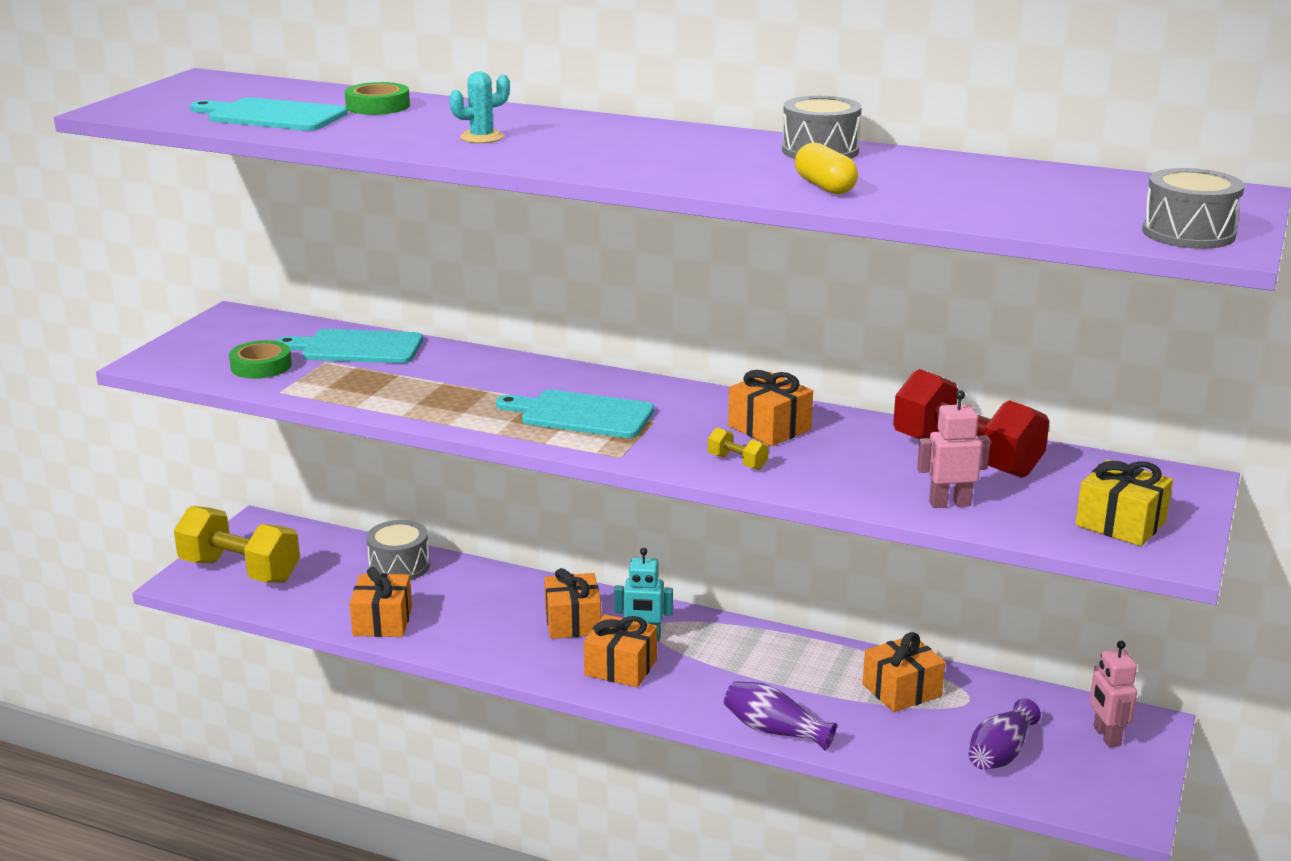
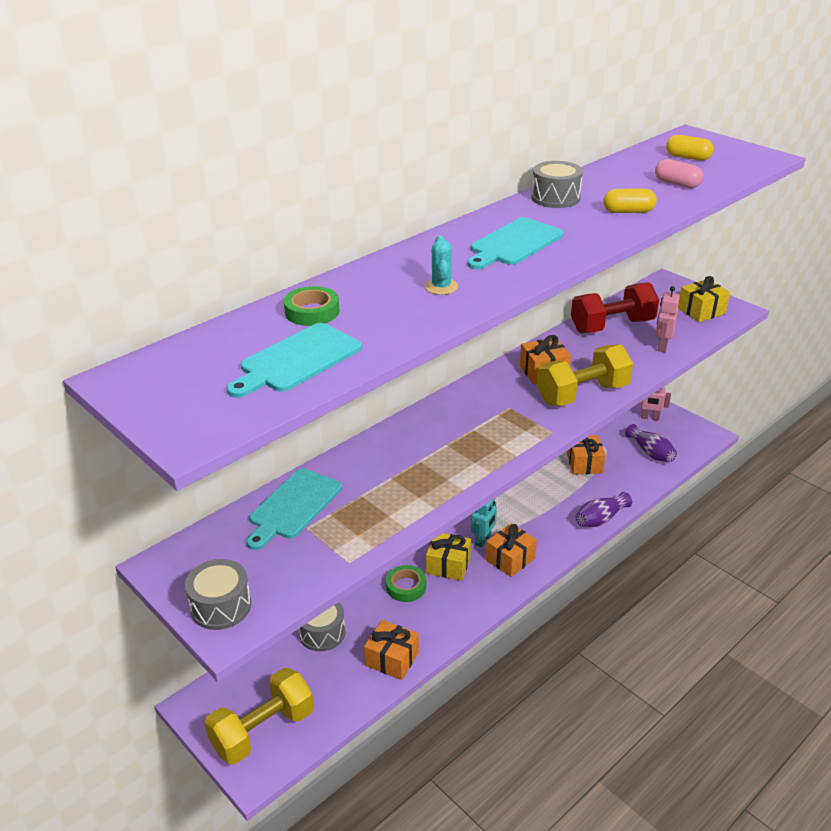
camera: 65 degrees left, 10 degrees up
(261, 366) = (289, 564): green tape -> green tape (406, 587)
(572, 622) = (448, 565): orange gift -> yellow gift
(581, 415) = (483, 432): turquoise cutting board -> turquoise cutting board (514, 243)
(737, 462) = (582, 394): yellow dumbbell -> yellow dumbbell, size x2.47
(981, 202) = (677, 184): none -> pink capsule
(1116, 199) = (687, 157): none -> yellow capsule
(1188, 233) = (747, 158): grey drum -> grey drum (221, 606)

